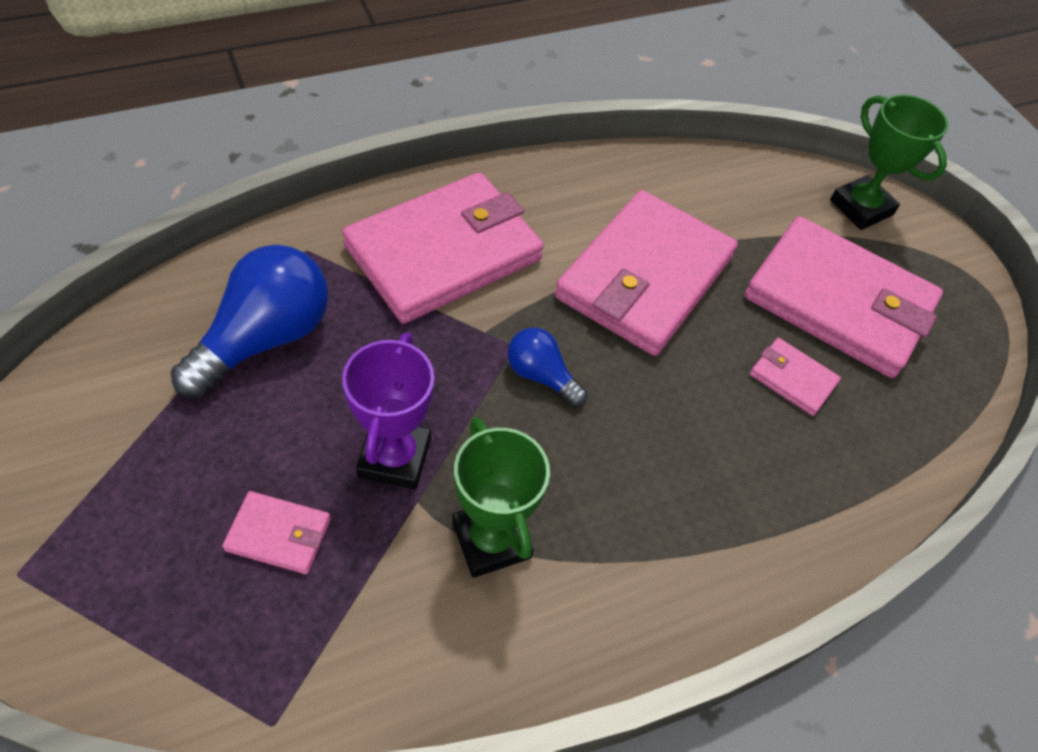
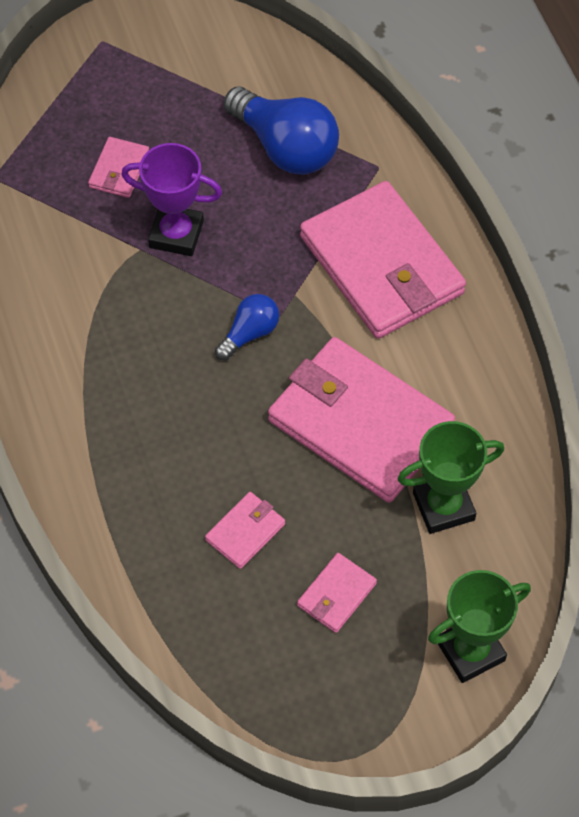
camera: 100 degrees right, 5 degrees up
(491, 540) = (106, 294): green trophy -> green trophy (443, 506)
(838, 302) = (336, 594): pink wallet -> pink wallet, size x0.43

